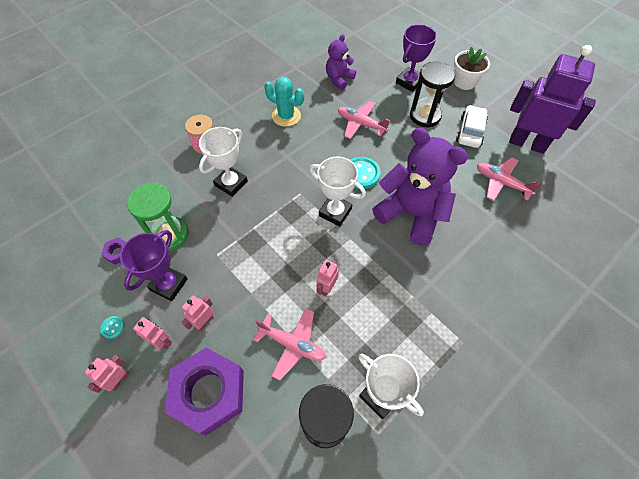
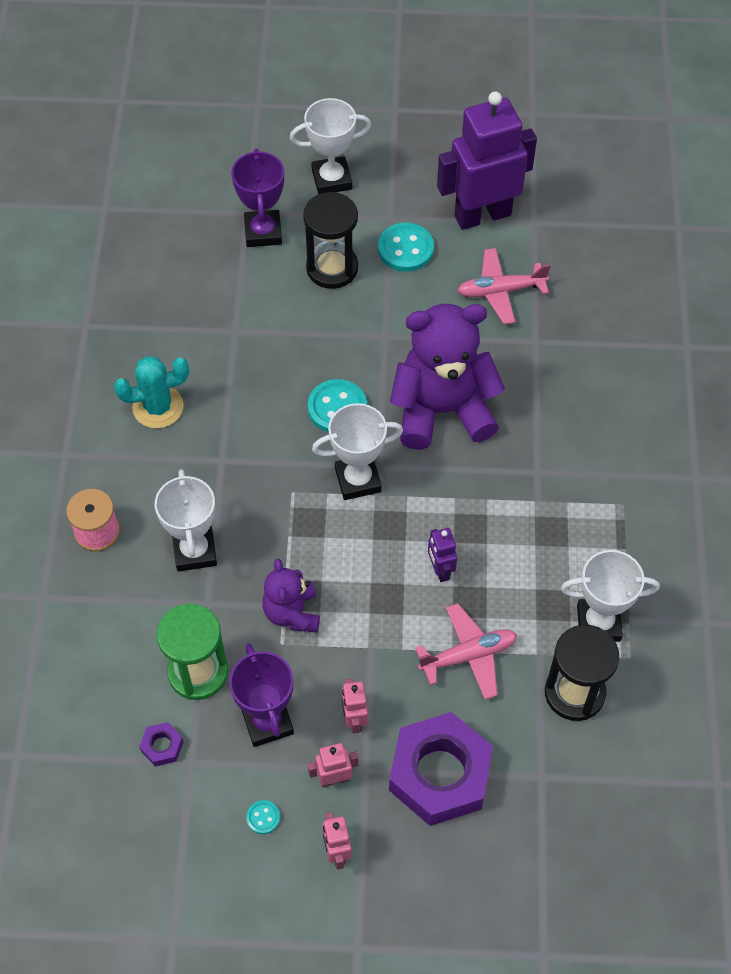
camera: 45 degrees left, 0 degrees up
(326, 288) = (440, 570): pink robot -> purple robot
(339, 79) = (166, 298): purple teddy bear -> purple teddy bear (292, 613)
(361, 124) = (266, 342): pink plane -> none
(464, 82) = (331, 179): white flower pot -> white trophy
(470, 132) = (405, 249): white car -> turquoise button

